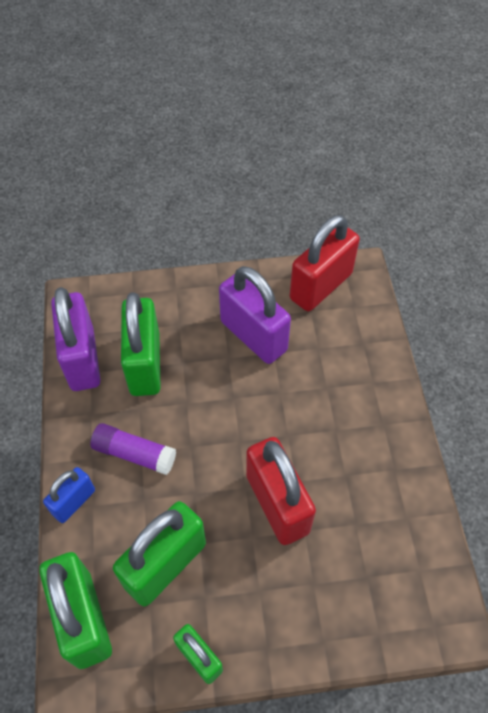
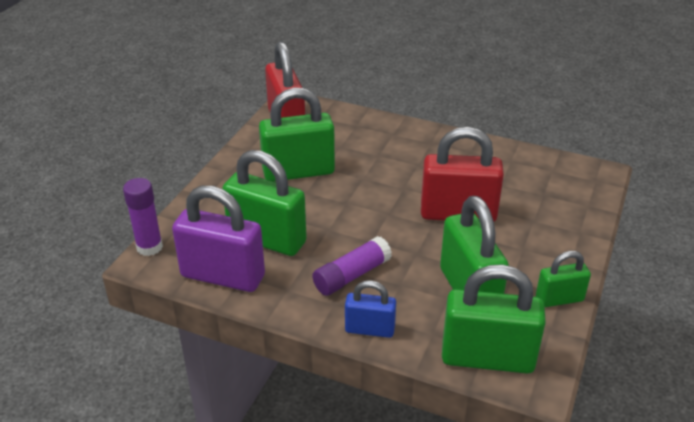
camera: 60 degrees left, 20 degrees down
(74, 502) = (369, 329): blue padlock -> blue padlock turned 60 degrees counterclockwise
(89, 290) = (149, 247): none -> purple glue stick
(253, 336) = (298, 172): purple padlock -> green padlock

